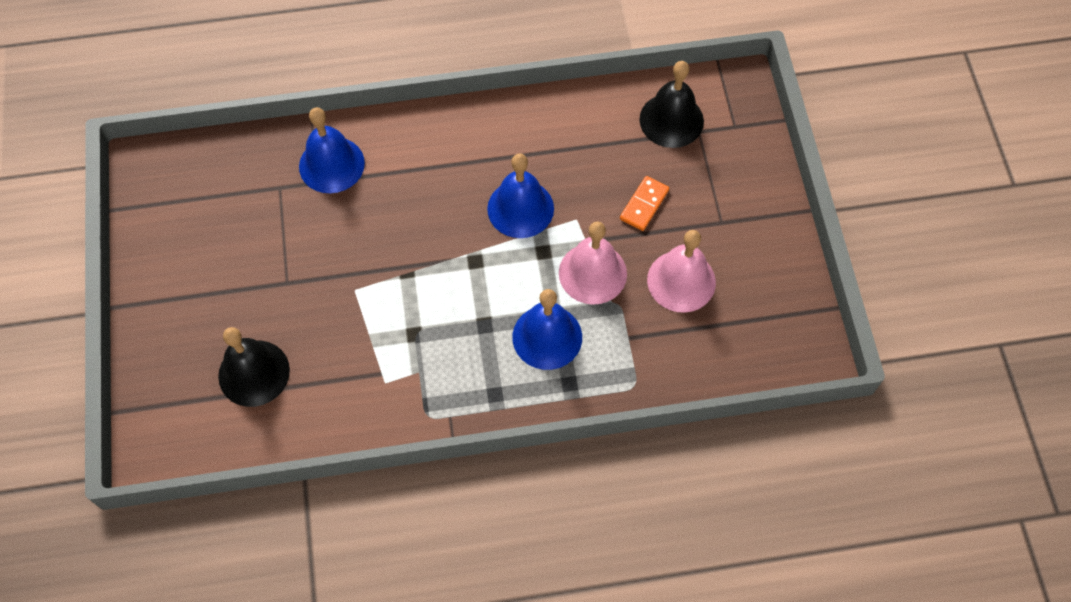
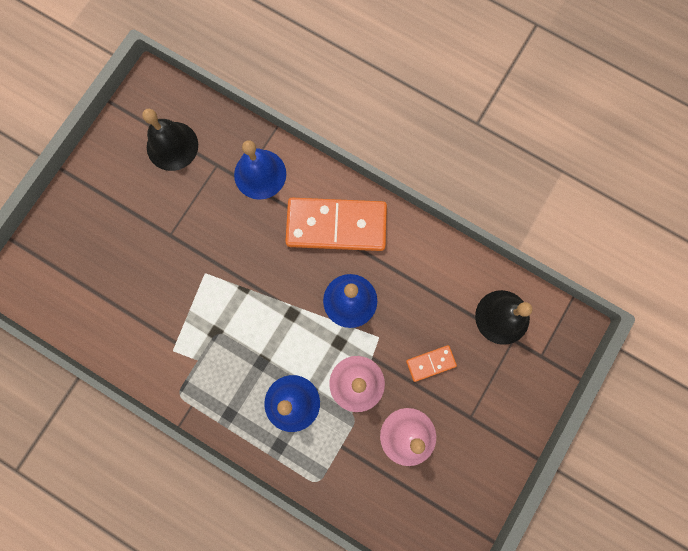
camera: 40 degrees right, 15 degrees up
(254, 373) = (104, 280): black bell -> black bell (172, 146)
(448, 155) = (336, 225): none -> orange domino

